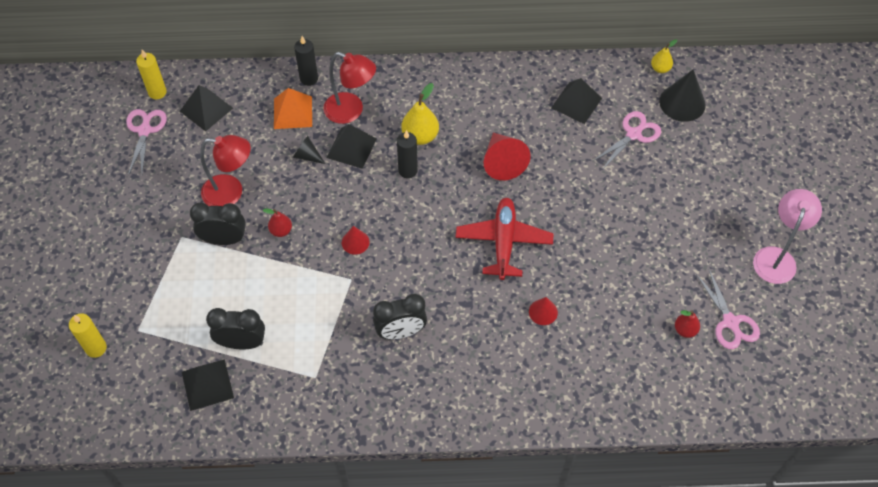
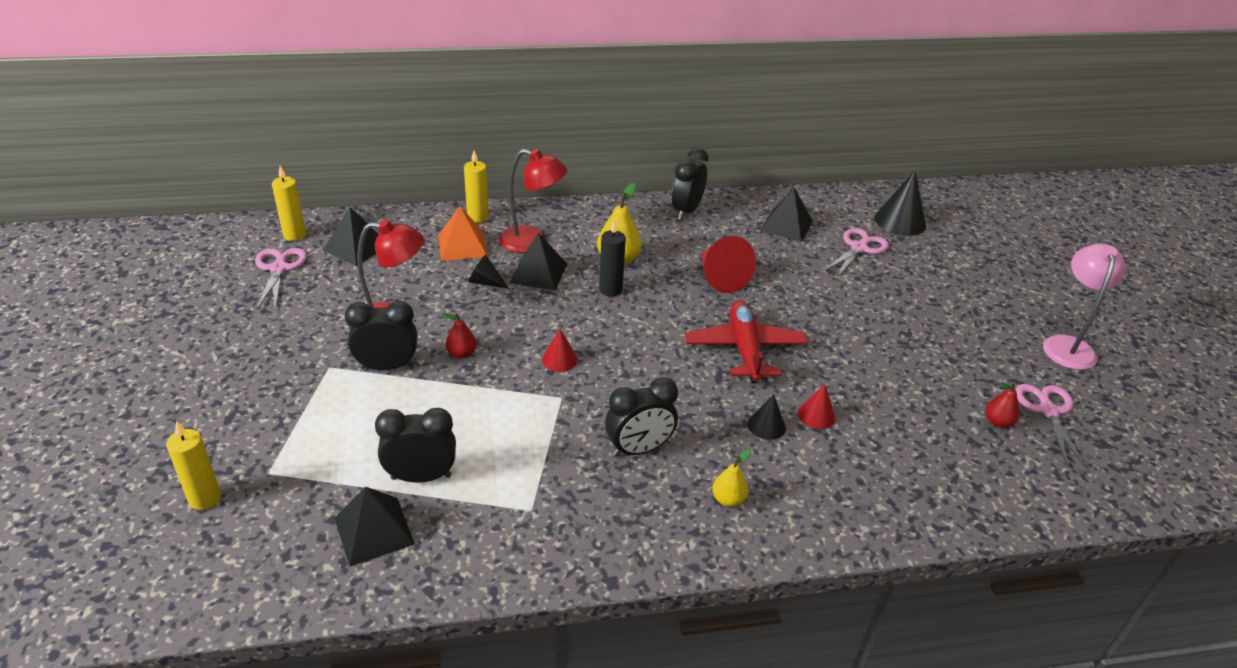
camera: 10 degrees left, 20 degrees down
(309, 79) = (478, 217): black candle -> yellow candle
(491, 80) = (686, 211): none -> black clock
(501, 318) = (766, 425): none -> black cone
(660, 68) = (865, 196): yellow pear -> yellow pear (728, 499)
(730, 322) = (1048, 411): pink scissors -> pink scissors turned 150 degrees counterclockwise

